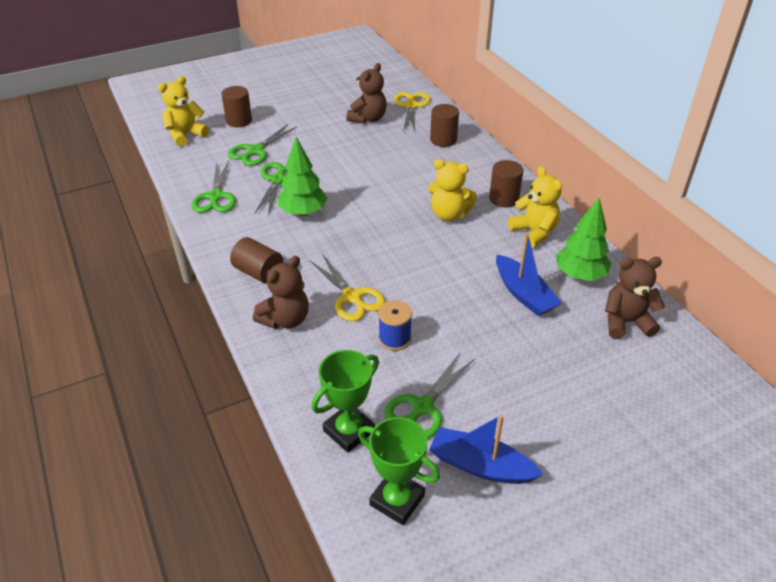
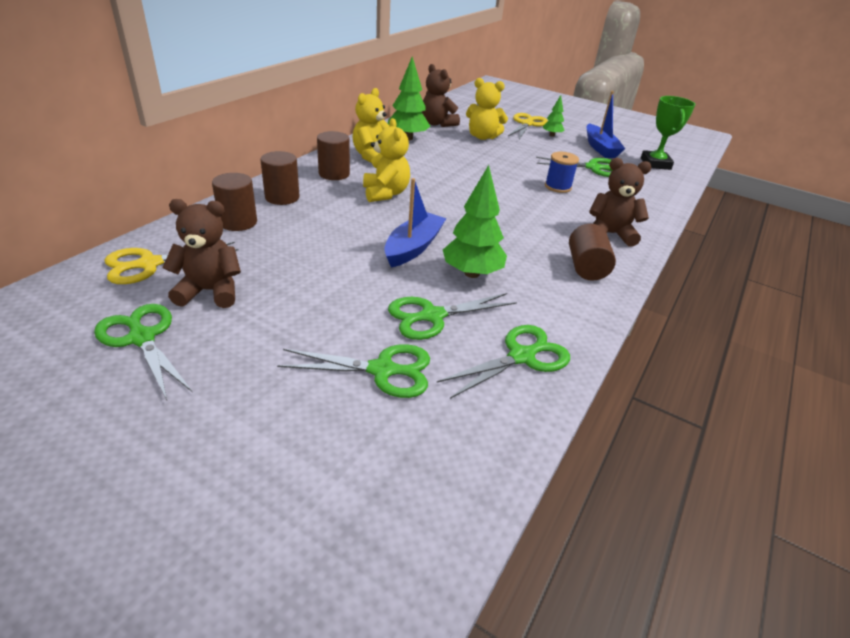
camera: 125 degrees left, 5 degrees down
(185, 135) = (404, 500): yellow teddy bear -> yellow teddy bear (482, 137)
(239, 121) = (299, 443): brown cylinder -> brown cylinder (282, 197)
(344, 98) = (142, 338): none -> green scissors
(349, 431) = (645, 185): green trophy -> none
(351, 297) = (545, 213): yellow scissors -> yellow scissors (527, 124)
(523, 294) = (451, 152): blue boat -> blue boat (413, 247)
(549, 432) = (552, 135): none -> green tree

